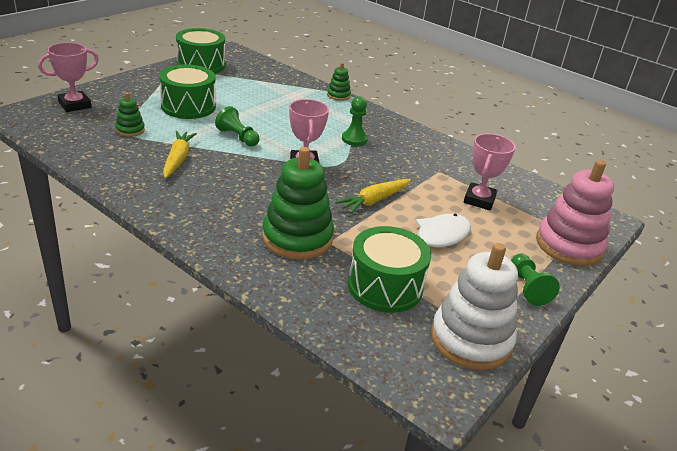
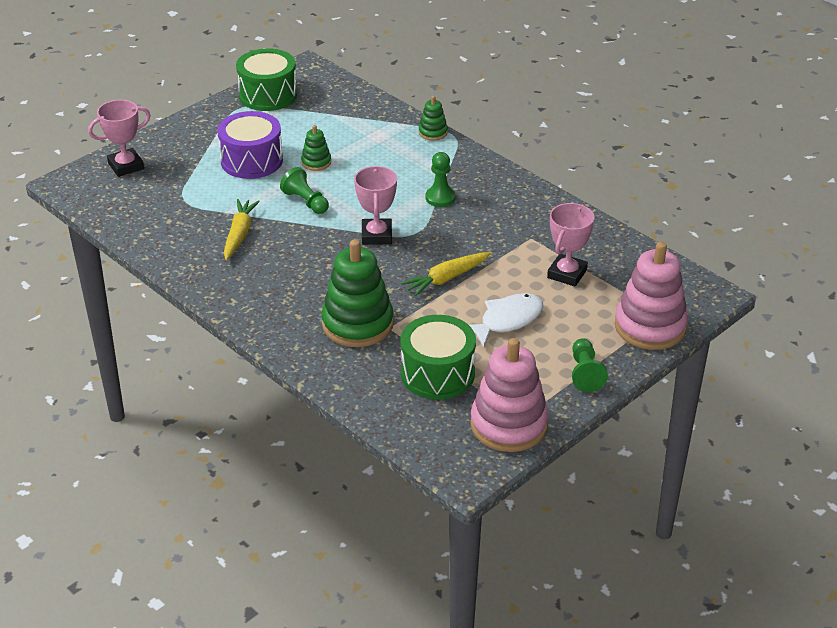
camera: 10 degrees right, 5 degrees up
(130, 130) = (188, 198): green stacking toy -> green stacking toy (316, 162)
(188, 106) = (251, 160): green drum -> purple drum
(471, 340) = (509, 425): white stacking toy -> pink stacking toy

